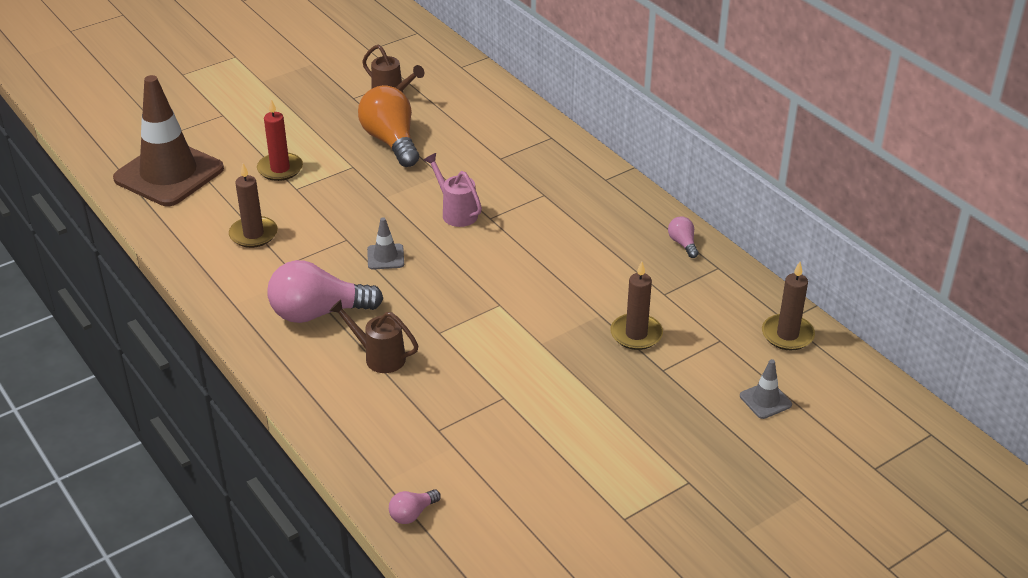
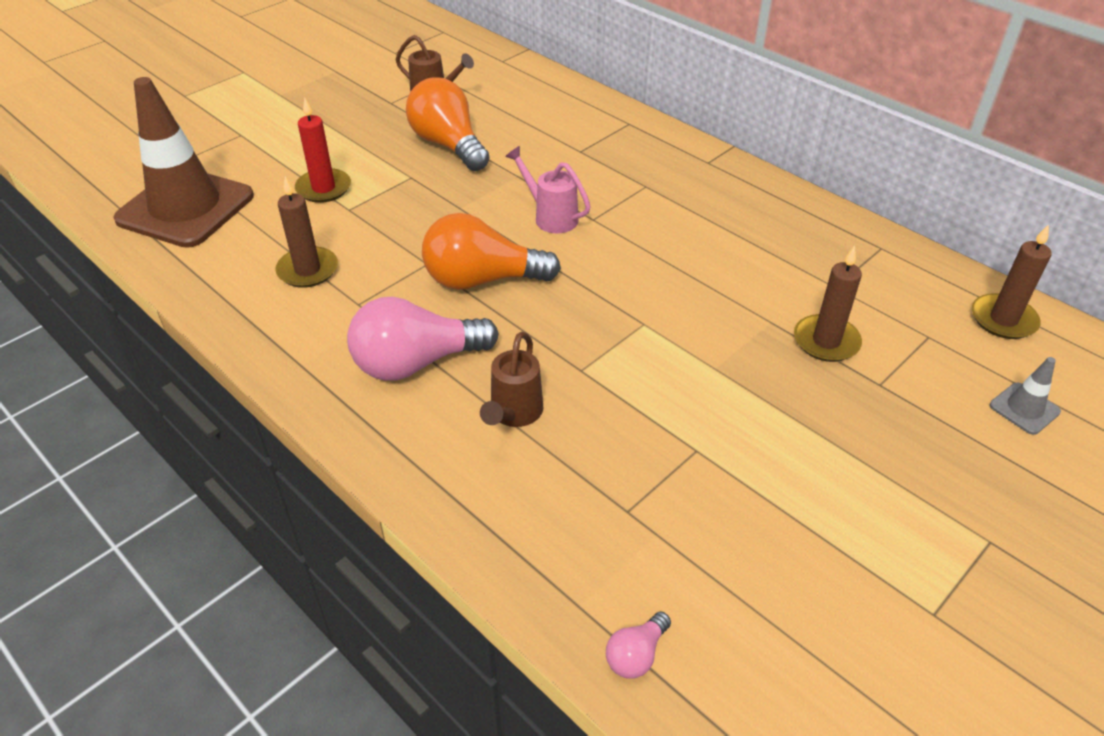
camera: 10 degrees left, 5 degrees up
(379, 357) = (514, 414): brown watering can -> brown watering can turned 90 degrees counterclockwise
(385, 257) = (482, 280): grey traffic cone -> orange light bulb
(683, 244) = (828, 224): pink light bulb -> none

